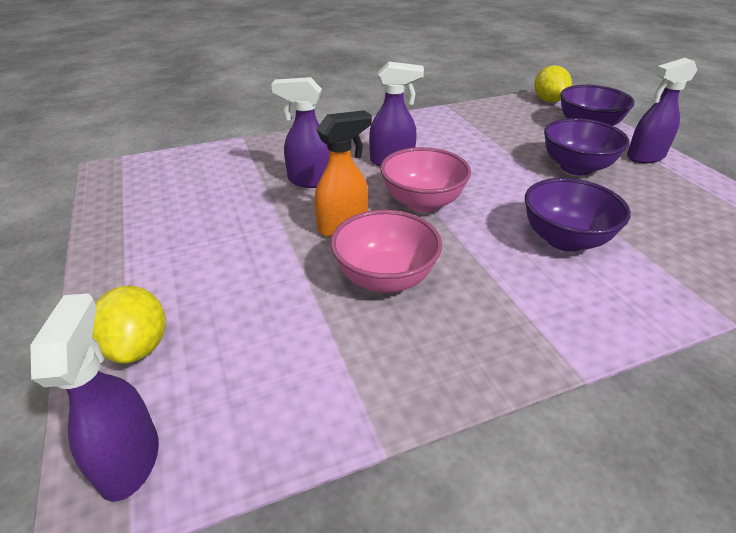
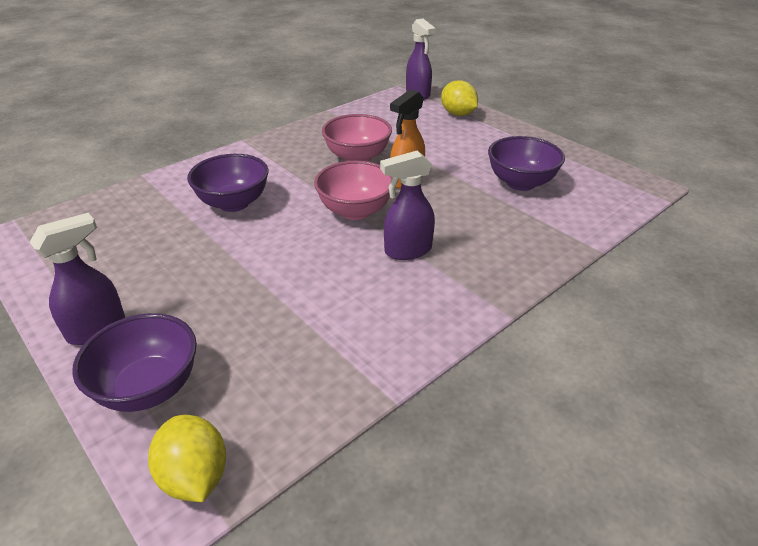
camera: 160 degrees right, 0 degrees up
(310, 181) = (468, 211): purple spray bottle -> none
(576, 167) = (198, 288): purple bowl -> purple bowl (520, 183)

